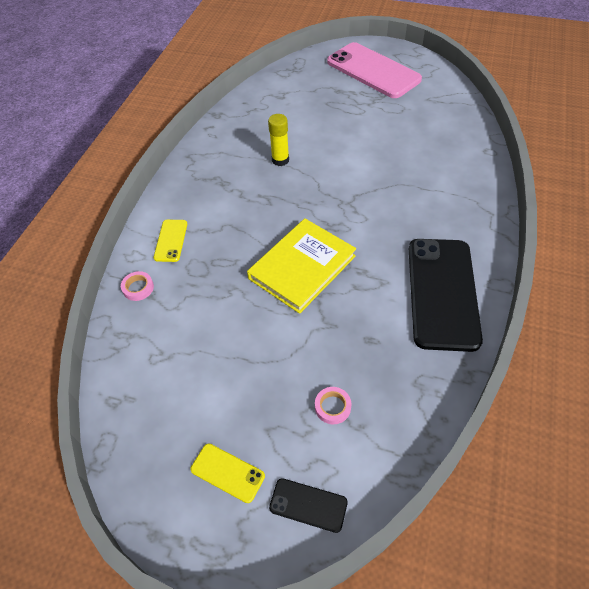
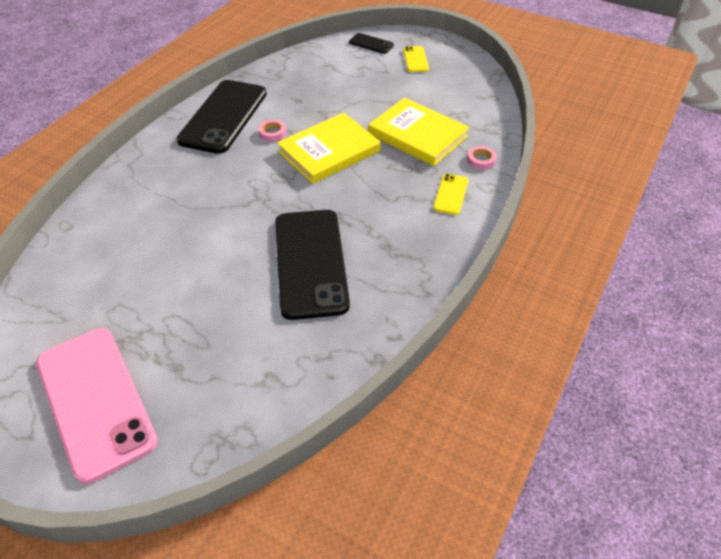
camera: 170 degrees left, 5 degrees down
(209, 310) = (417, 135): none -> yellow book
(227, 472) = (415, 59): yellow phone -> yellow phone turned 45 degrees clockwise
(280, 160) = (310, 263): yellow glue stick -> black phone
(332, 407) = (340, 74): pink tape -> pink tape (272, 133)

